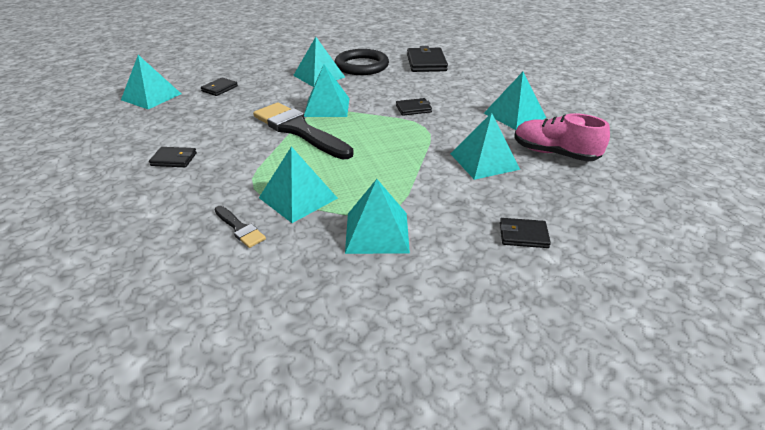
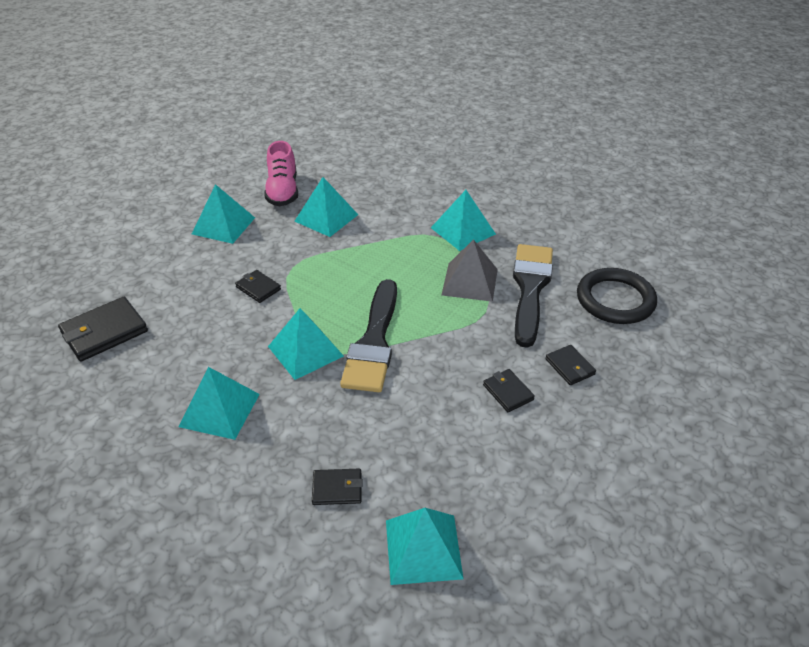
camera: 125 degrees left, 5 degrees up
(240, 228) = (530, 288): black brush -> black brush, size x2.25
(298, 198) = (469, 282): turquoise pyramid -> grey pyramid
(361, 66) = (152, 387): black ring -> black ring (615, 300)
(523, 235) = (403, 180): black wallet -> black wallet (570, 367)

